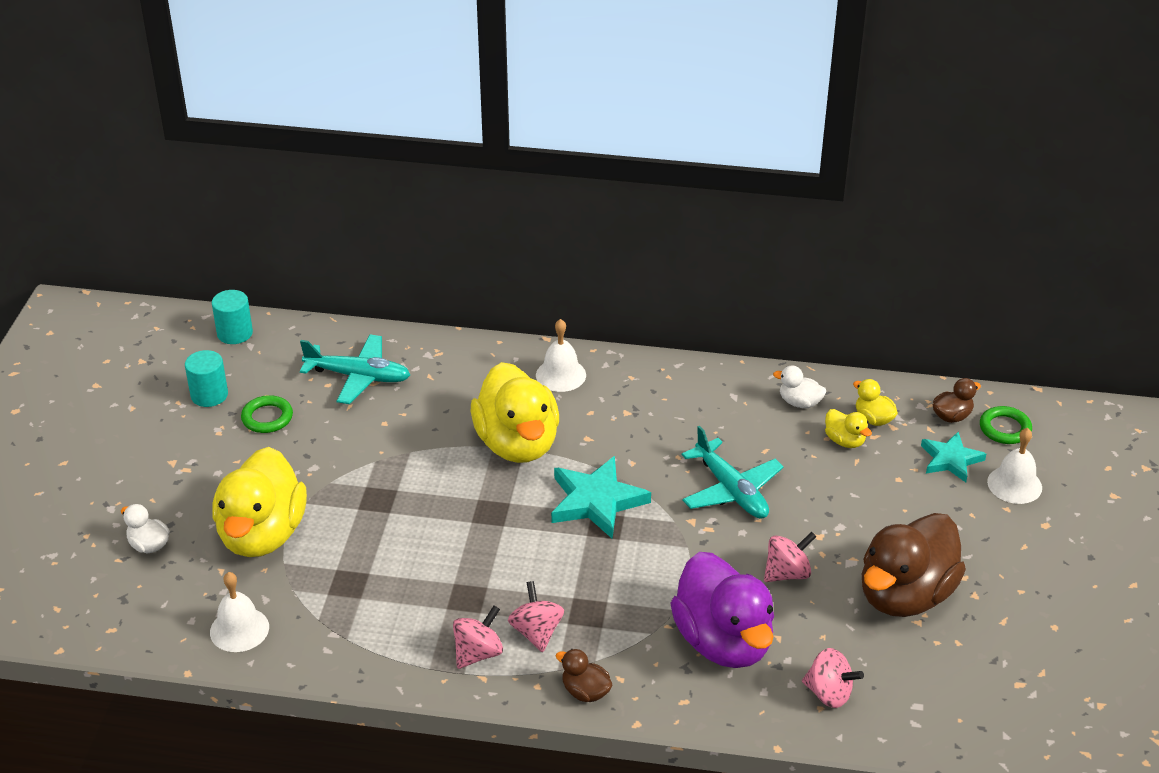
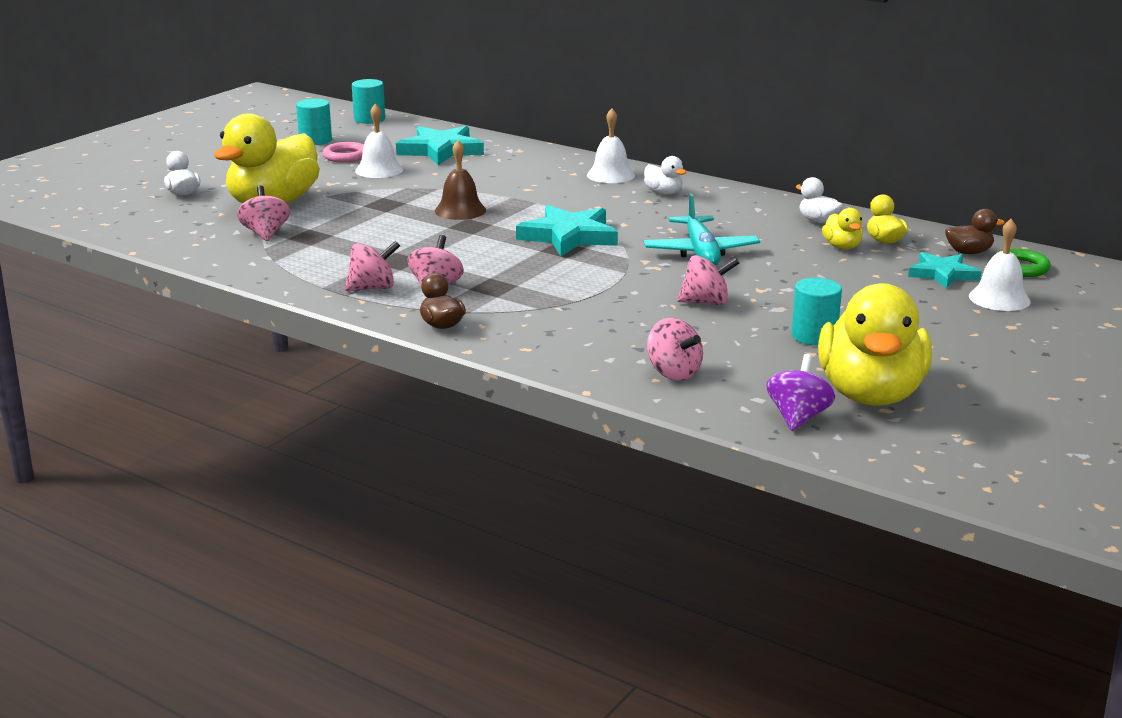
camera: 25 degrees right, 15 degrees down
(239, 629) = (198, 241): white bell -> white bell (379, 170)
(267, 418) = (346, 156): green ring -> pink ring
(299, 593) = (265, 234): none -> pink spinning top
(359, 376) = (441, 150): turquoise plane -> turquoise star
(461, 487) = (460, 210): none -> brown bell
(517, 444) = (533, 199): yellow duck -> yellow duck (870, 394)
(632, 394) = (663, 193): none -> white duck
(723, 642) = (601, 325): purple duck -> none
(905, 595) = (814, 336): brown duck -> turquoise cylinder
(962, 721) = (798, 417): none -> purple spinning top

